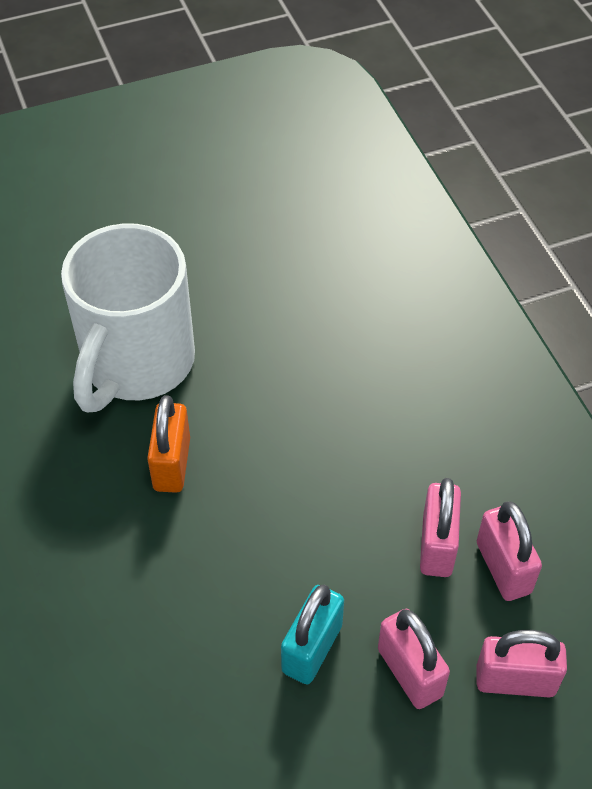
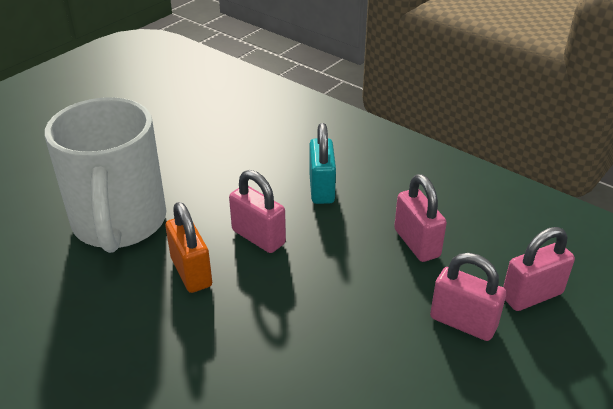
camera: 30 degrees left, 15 degrees down
(312, 648) = (385, 339): turquoise padlock -> turquoise padlock (321, 188)
(503, 568) = (468, 238): pink padlock -> pink padlock (258, 237)

